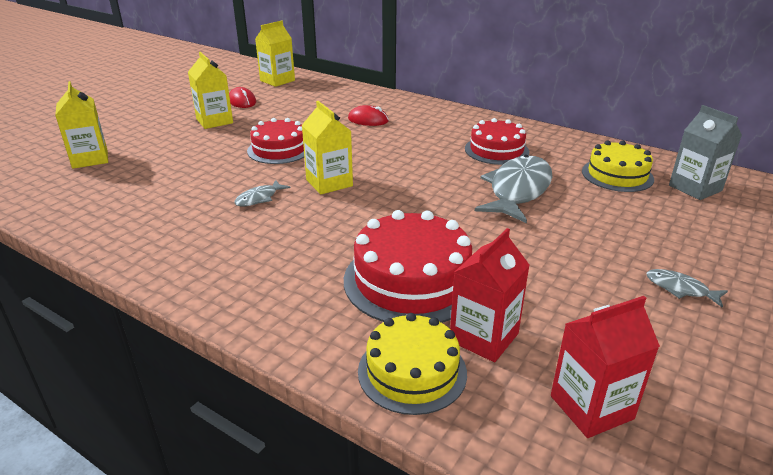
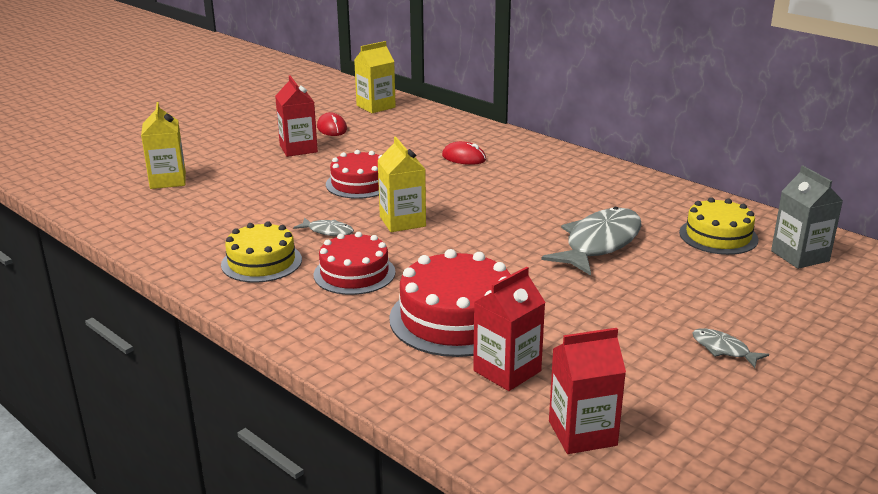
camera: 10 degrees right, 5 degrees down
(214, 121) = (298, 149): yellow carton -> red carton
(259, 198) = (328, 231): grey fish -> grey fish turned 120 degrees counterclockwise
(412, 371) = (430, 391): yellow cake -> yellow cake (261, 262)
(496, 150) = (594, 200): red cake -> red cake (354, 273)

